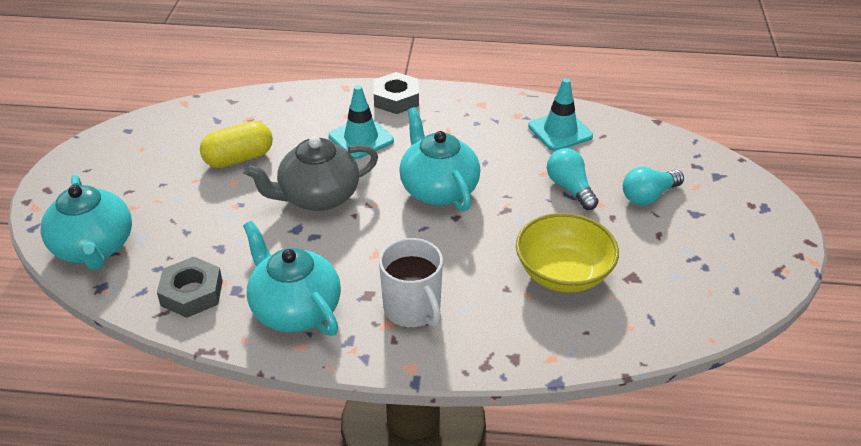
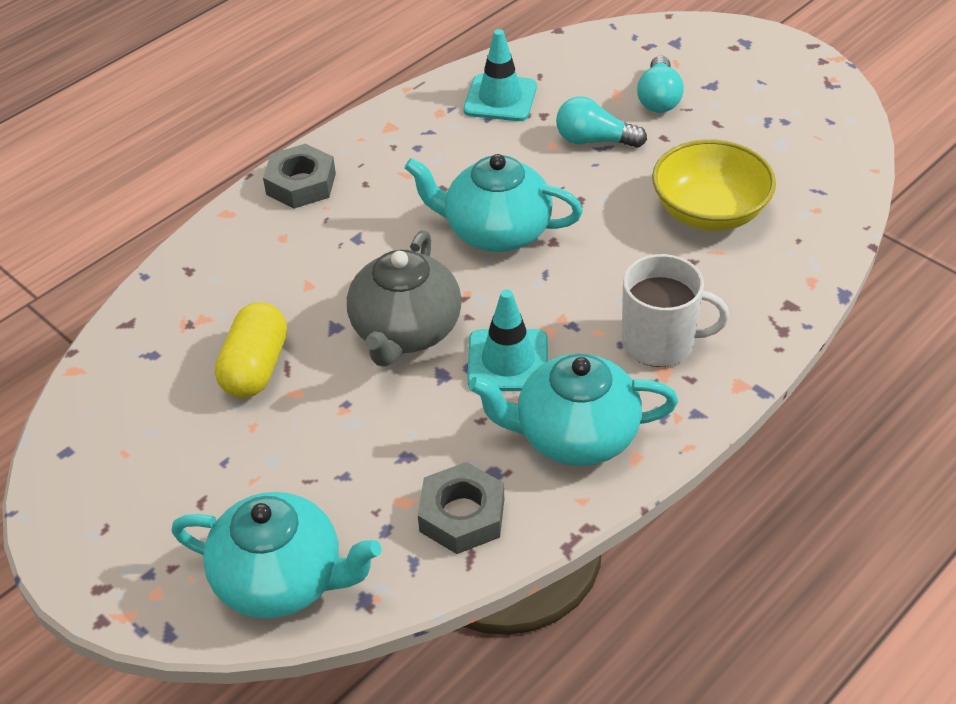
camera: 50 degrees left, 5 degrees up
(361, 138) = (340, 247): turquoise traffic cone -> turquoise traffic cone (508, 361)

